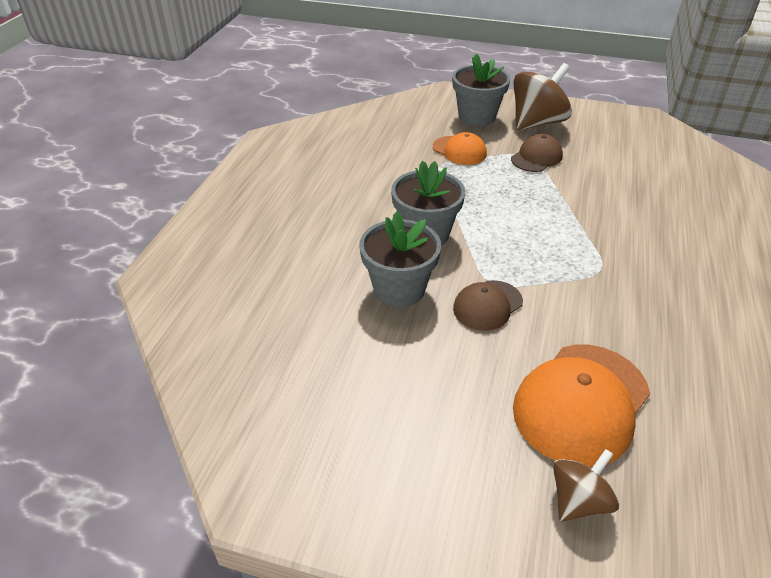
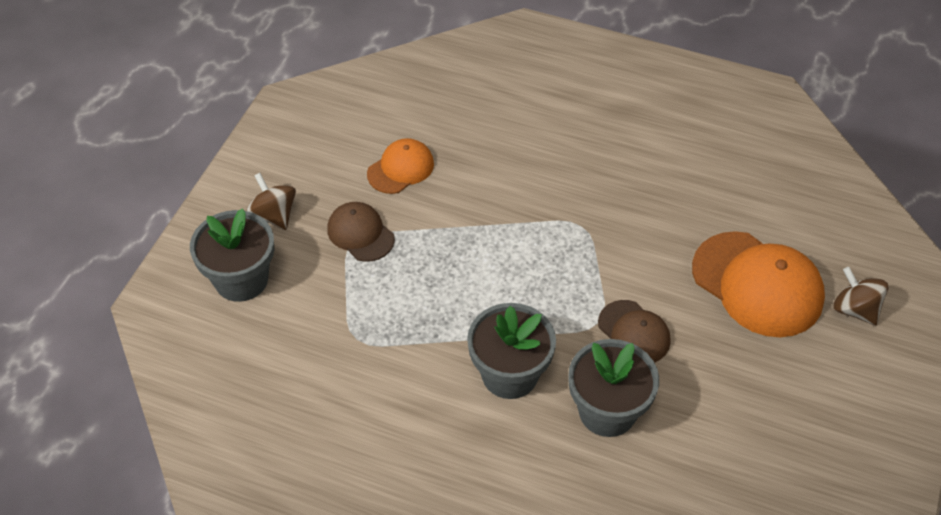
camera: 85 degrees left, 10 degrees up
(459, 151) = (329, 313): orange cap -> orange cap (401, 169)
(537, 122) = (274, 215): brown spinning top -> brown spinning top, size x0.58

